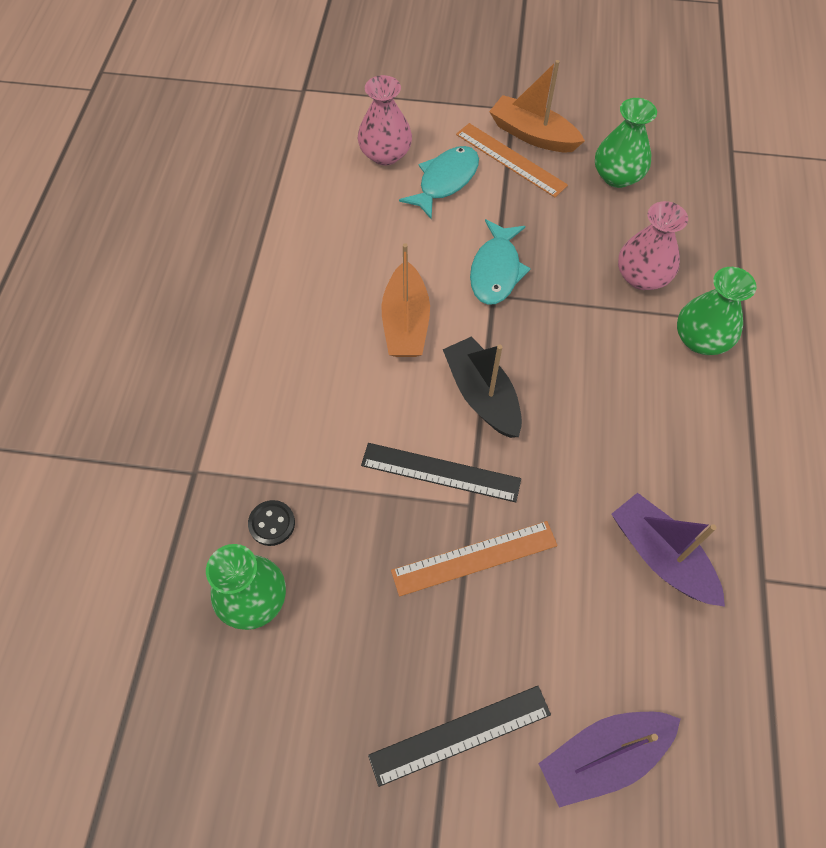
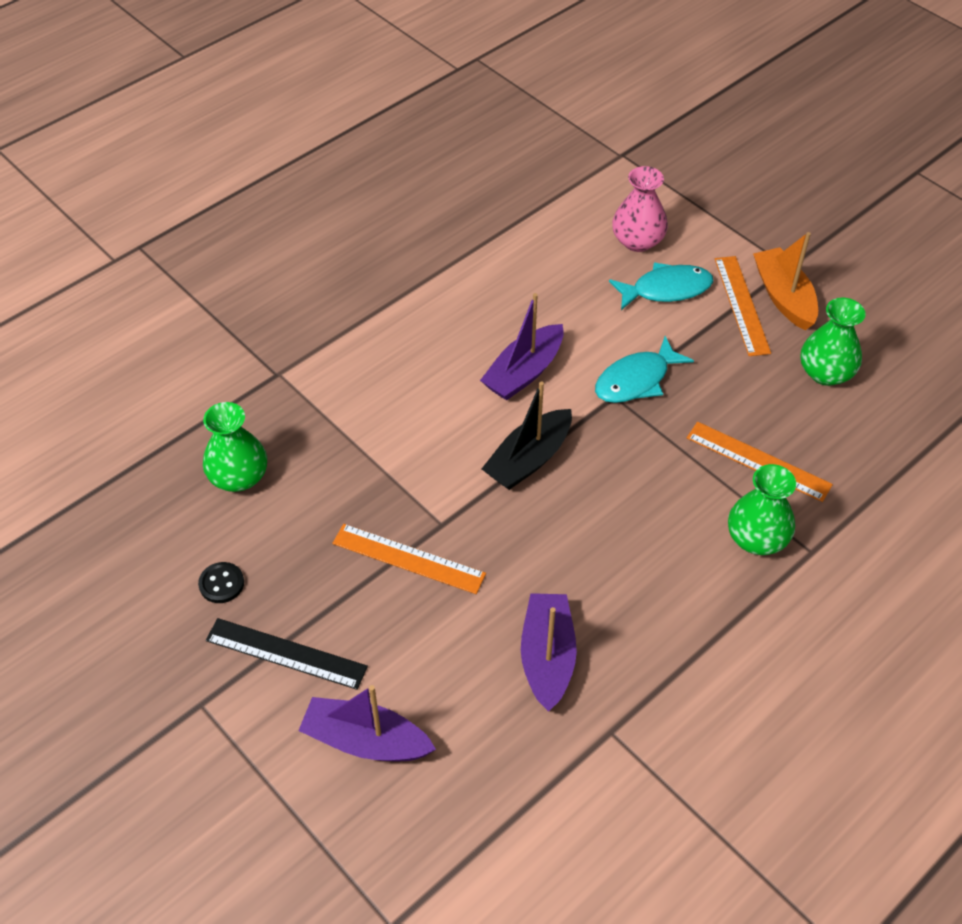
camera: 40 degrees right, 10 degrees down
(272, 523) = (295, 440): black button -> black button (221, 584)
(405, 322) = (524, 372): orange boat -> purple boat
(440, 472) = (443, 488): black ruler -> none
(482, 395) = (529, 459): black boat -> black boat turned 150 degrees counterclockwise
(642, 277) = (758, 461): pink vase -> orange ruler

